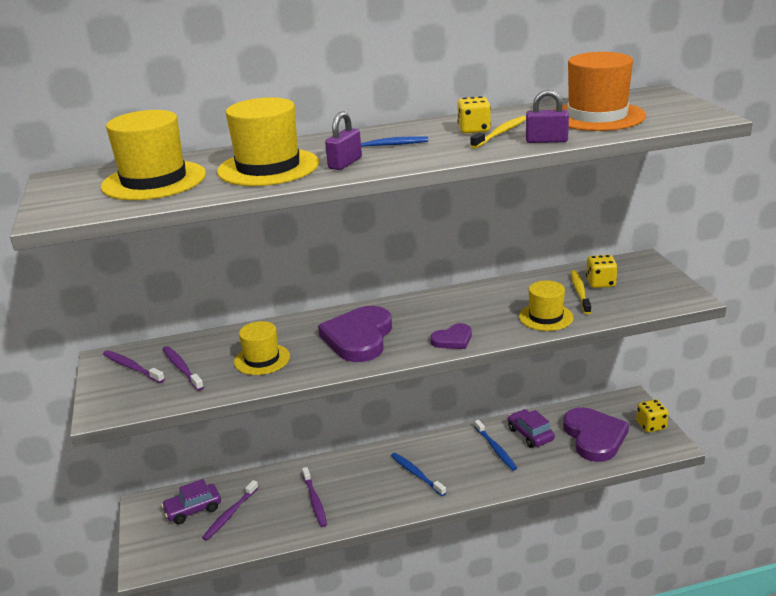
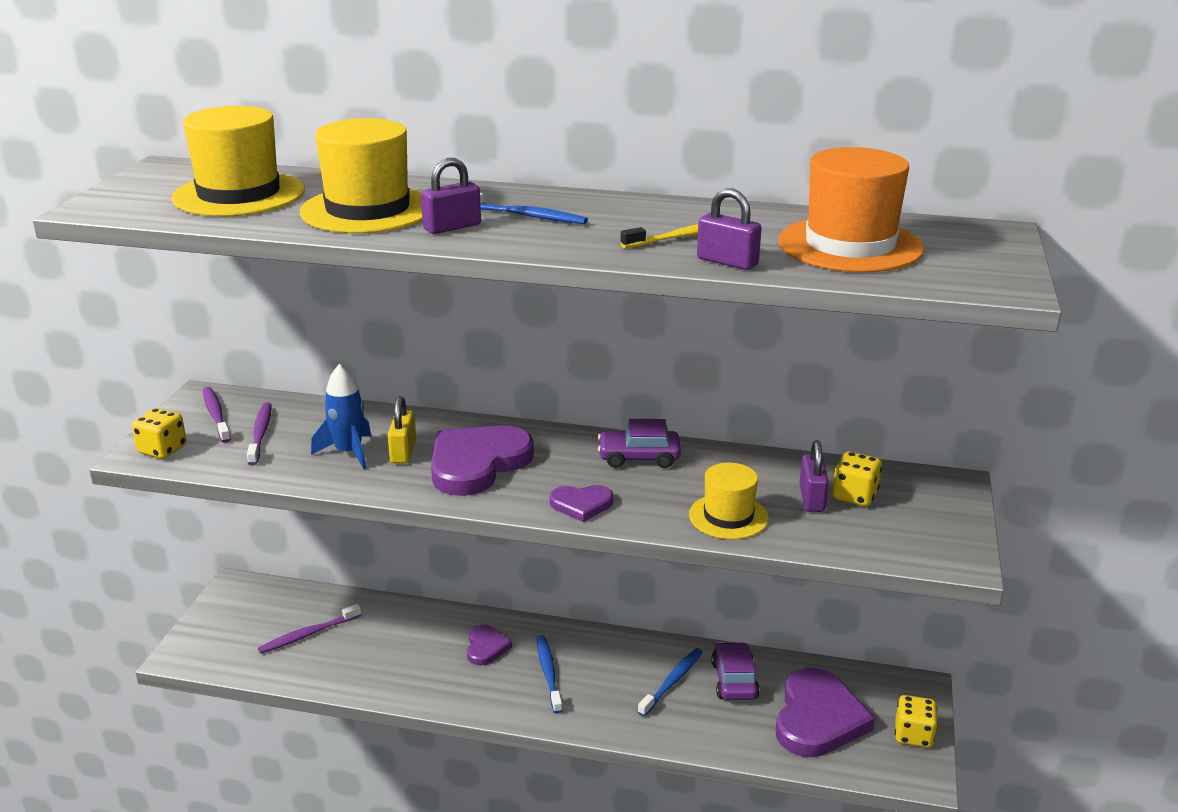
camera: 25 degrees right, 0 degrees up
(193, 509) = (277, 612): purple car -> purple car (639, 457)
(262, 359) = (348, 452): yellow hat -> blue rocket
(300, 347) = (403, 452): none -> yellow padlock
(315, 501) = (407, 657): purple toothbrush -> none
(362, 474) = (486, 647): none -> purple heart
(474, 130) = (664, 223): yellow dice -> yellow dice (162, 450)
(496, 449) = (672, 682): blue toothbrush -> blue toothbrush turned 150 degrees counterclockwise
(580, 292) = (812, 499): yellow toothbrush -> purple padlock

